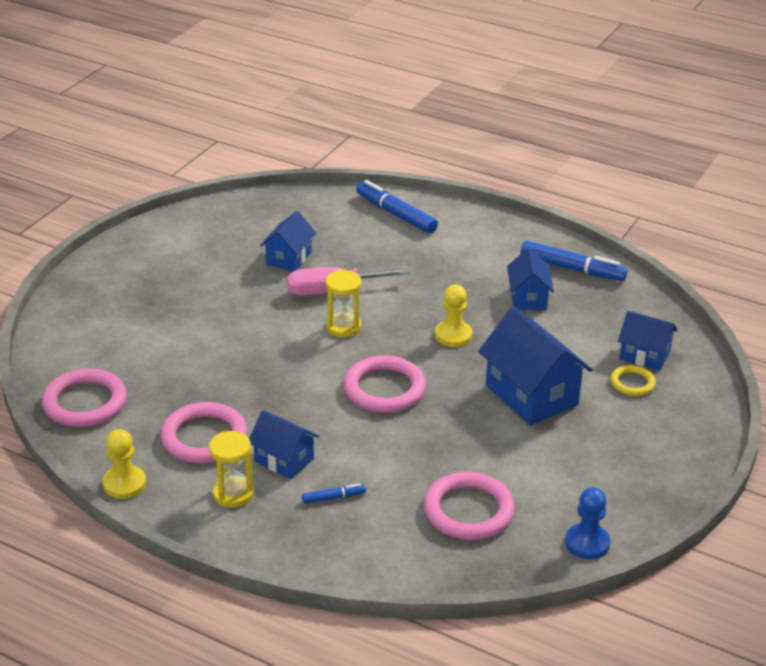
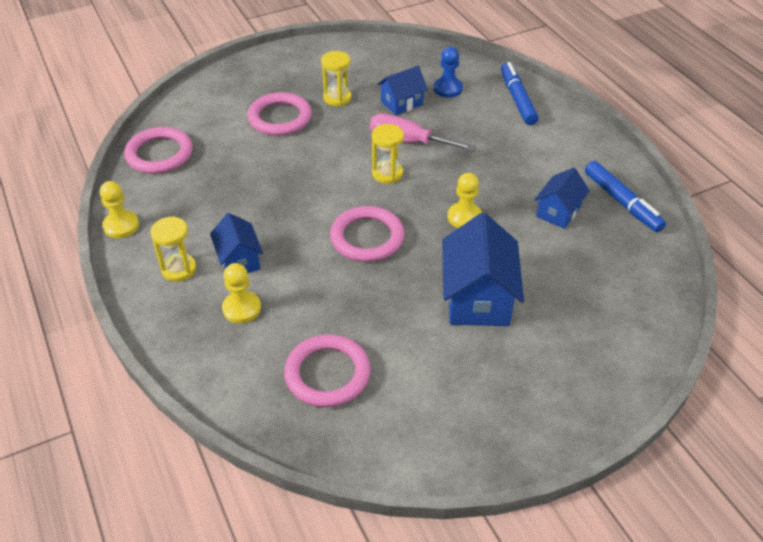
camera: 35 degrees right, 10 degrees up
(204, 438) = (205, 216): pink ring -> pink ring (280, 118)
(217, 277) = (337, 98): none -> yellow hourglass
(333, 497) = (242, 308): blue marker -> yellow pawn
(587, 543) = (393, 457): blue pawn -> blue pawn (448, 89)
(632, 383) = (577, 329): yellow ring -> none
(644, 355) = (613, 309): blue house -> none

